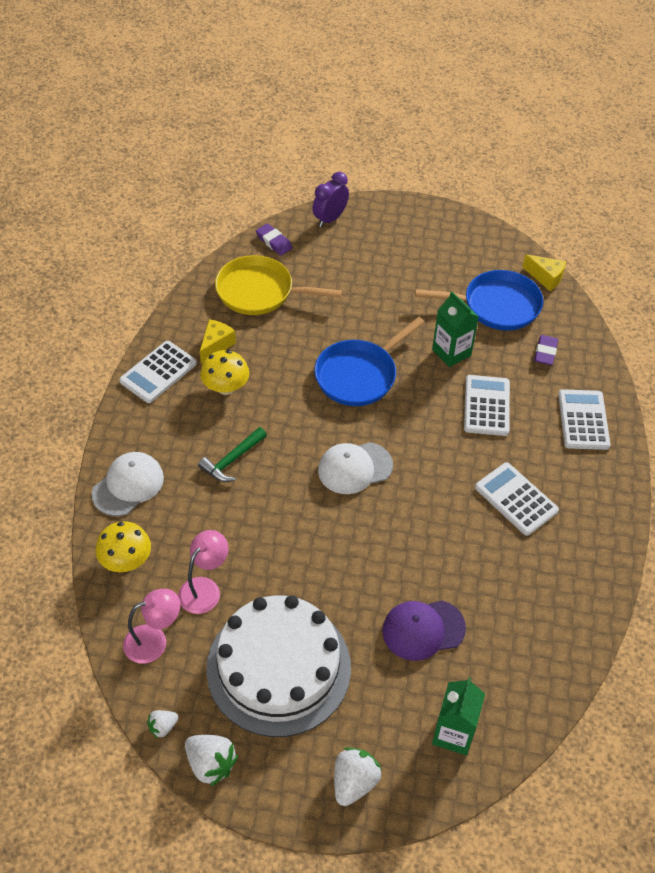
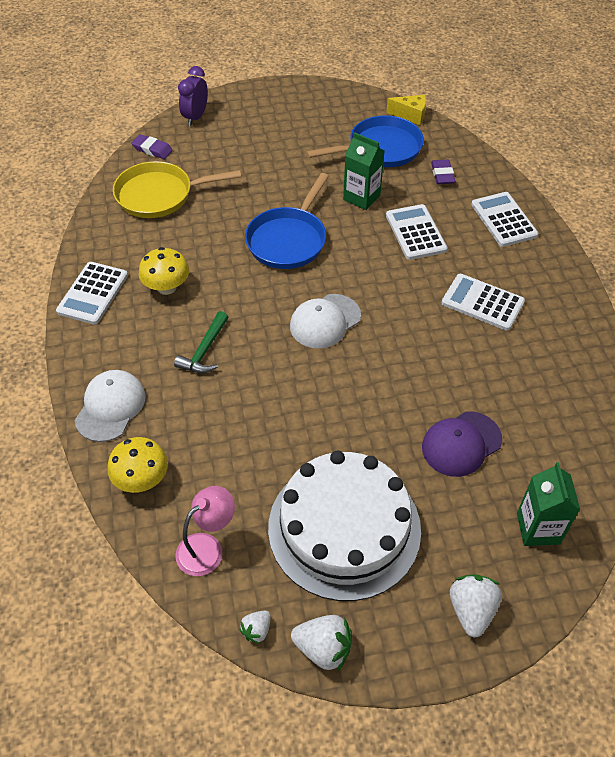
camera: 20 degrees left, 0 degrees up
(205, 588) = (235, 478): pink lamp -> none
(216, 345) = (139, 253): yellow cheese -> none

